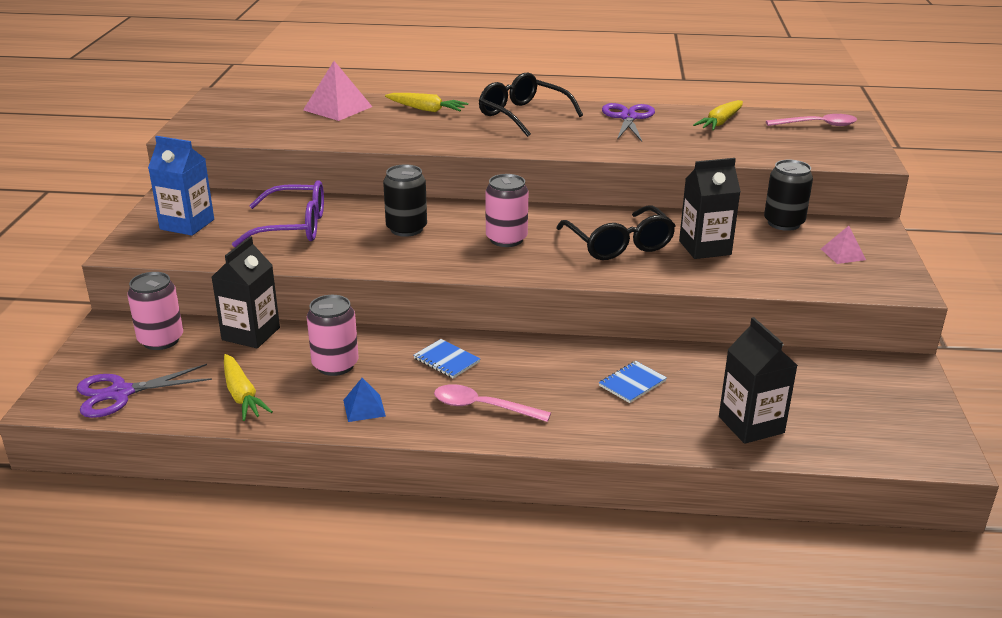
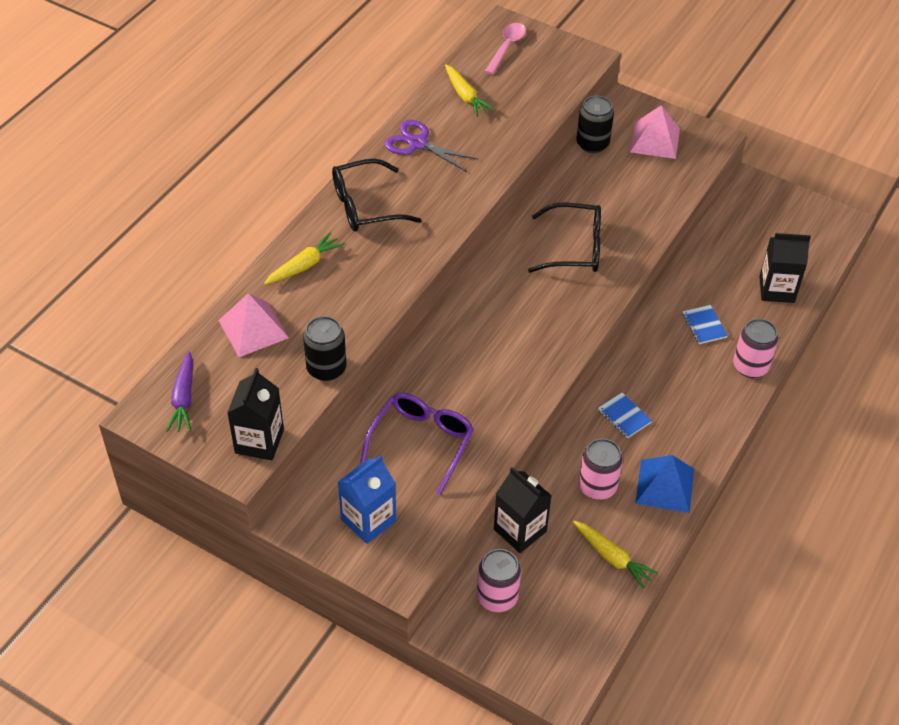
camera: 65 degrees left, 20 degrees up
(120, 393) = (570, 640): purple scissors -> none
(242, 395) = (612, 557): yellow carrot -> yellow carrot turned 45 degrees clockwise
(244, 103) = (183, 398): none -> purple carrot
(364, 408) = (665, 486): blue pyramid -> blue pyramid, size x1.81
(406, 229) = (472, 366): black can -> black can (326, 368)
(446, 360) = (624, 416): blue notebook -> blue notebook turned 75 degrees clockwise
(482, 407) = (695, 417): pink spoon -> none
(506, 239) = (528, 309): pink can -> pink can (750, 366)
(705, 248) = (606, 204): black carton -> black carton (259, 441)
(843, 254) = (655, 140): pink pyramid -> pink pyramid, size x1.81

